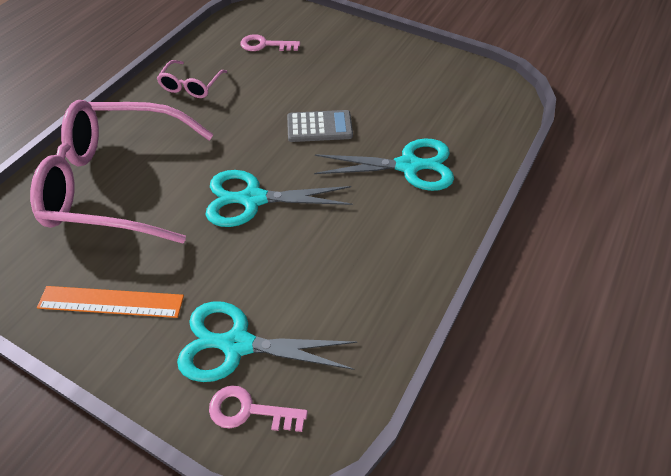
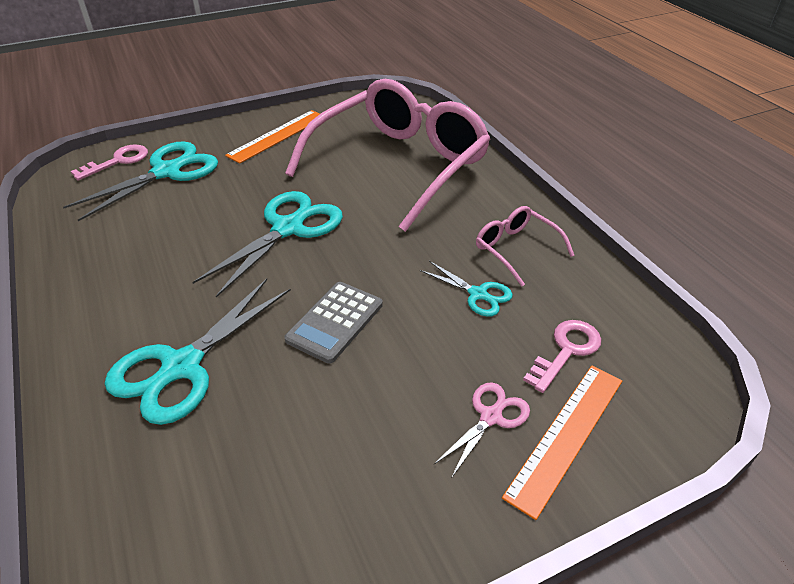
camera: 125 degrees right, 10 degrees down
(247, 85) = (478, 294): none -> turquoise scissors
(317, 32) = (566, 435): none -> orange ruler
(328, 53) = (491, 417): none -> pink scissors

